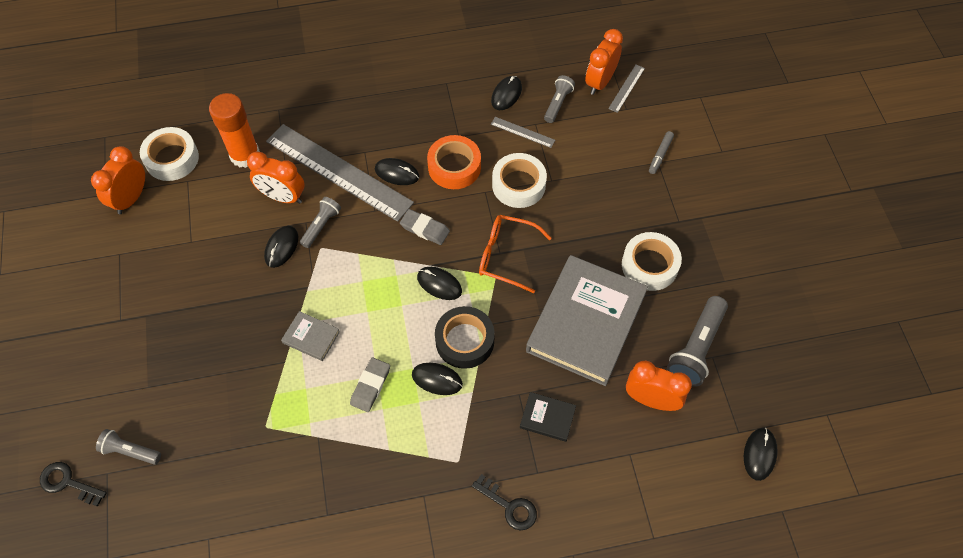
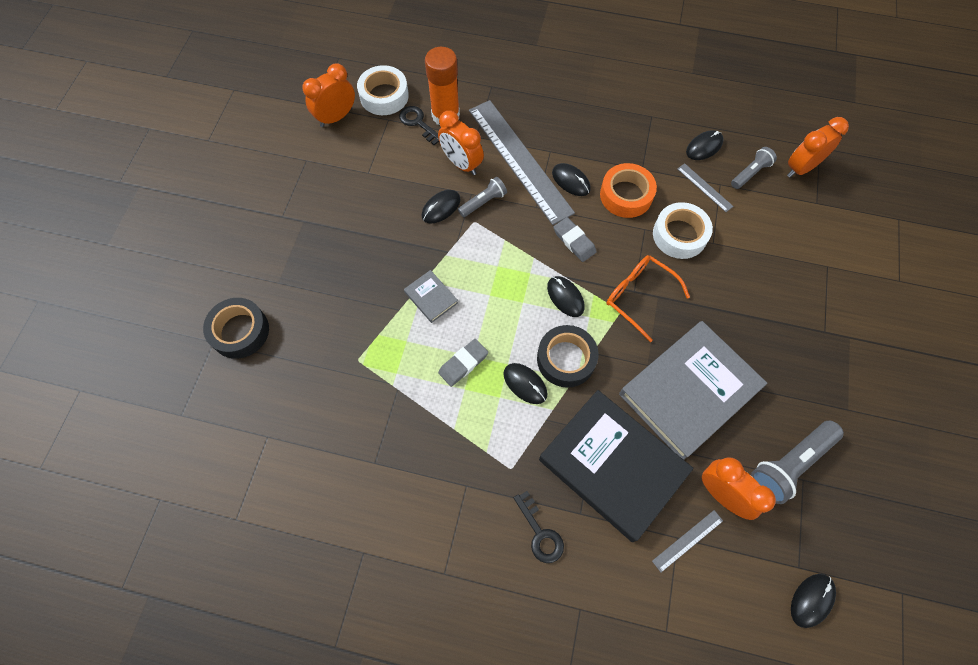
camera: 25 degrees right, 5 degrees up
(67, 483) = (180, 336): black key -> black key (418, 123)
(130, 451) = (240, 331): grey flashlight -> black tape
(547, 418) = (612, 466): black book -> black book, size x2.41
(626, 88) = (825, 183): grey ruler -> grey ruler (687, 540)
(649, 265) = (776, 362): white tape -> none
(660, 155) = (833, 260): grey marker -> none

